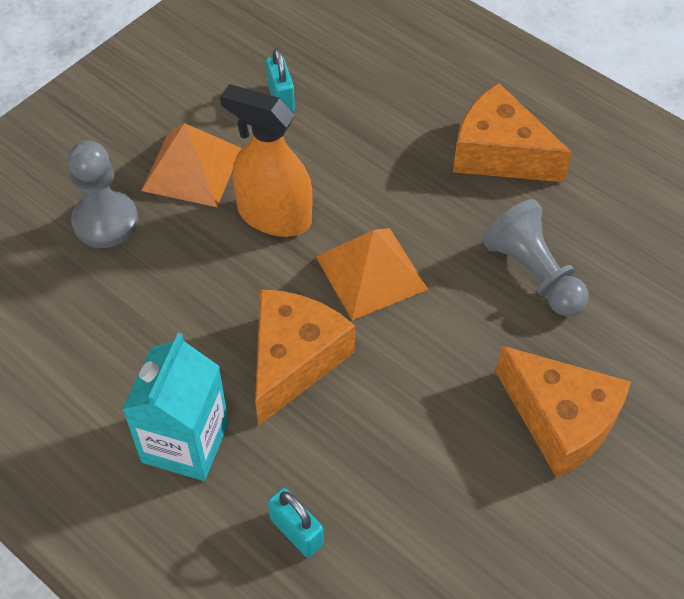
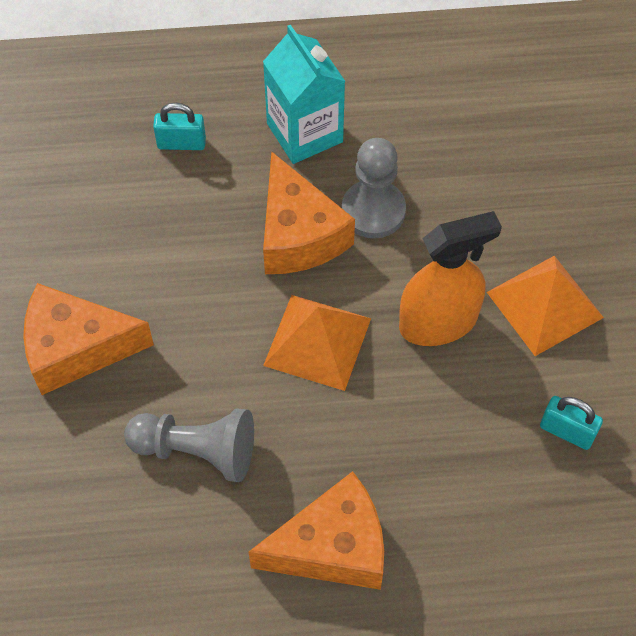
camera: 135 degrees right, 5 degrees up
(105, 221) = (543, 213): grey pawn -> grey pawn (373, 211)

